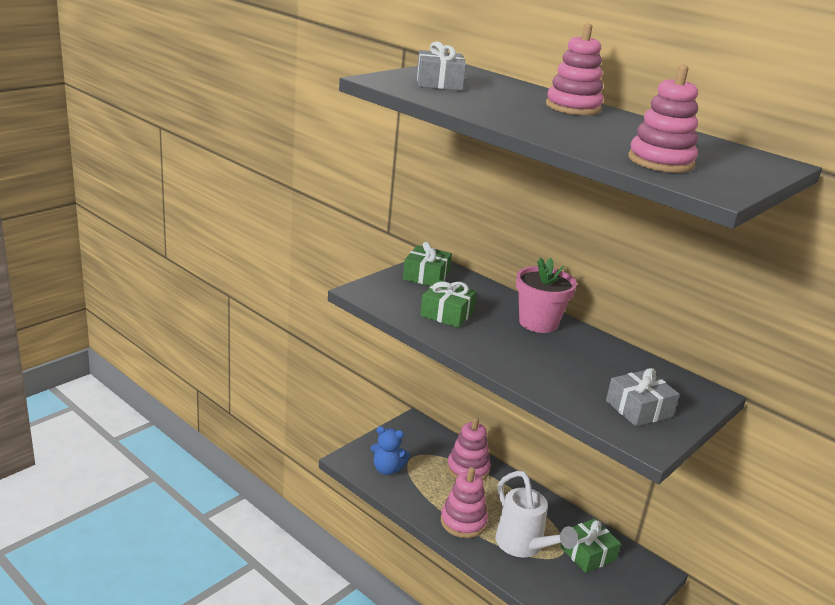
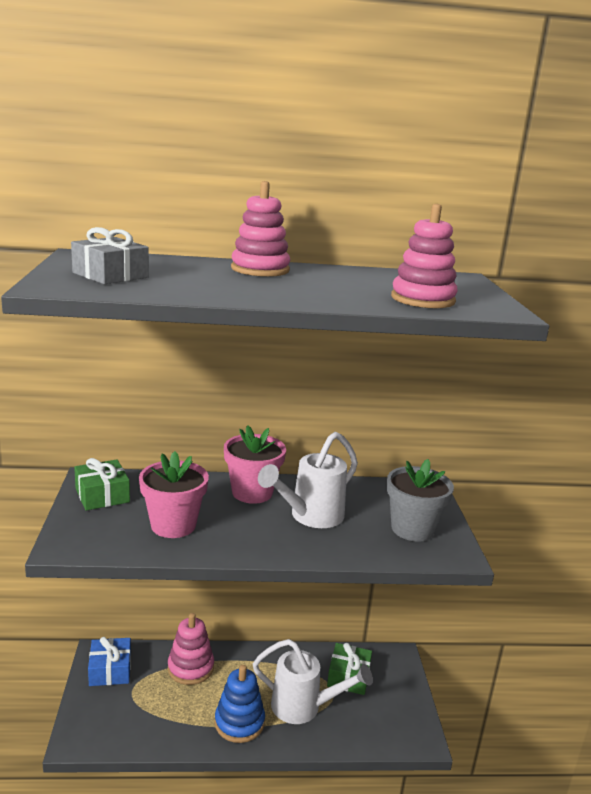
camera: 45 degrees left, 5 degrees down
(387, 469) = (122, 721): blue teddy bear -> none
(412, 436) = (110, 670): none -> blue gift
(447, 314) = (173, 525): green gift -> pink flower pot
(463, 522) = (239, 722): pink stacking toy -> blue stacking toy
(560, 358) = (310, 517): none -> white watering can
(639, 408) = (412, 529): grey gift -> grey flower pot

